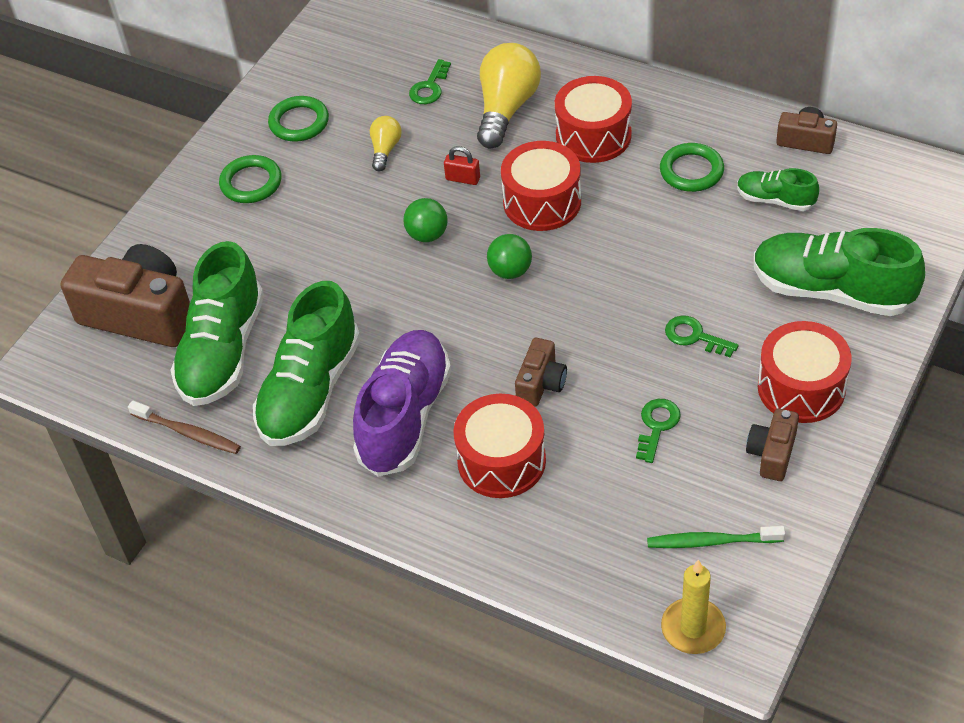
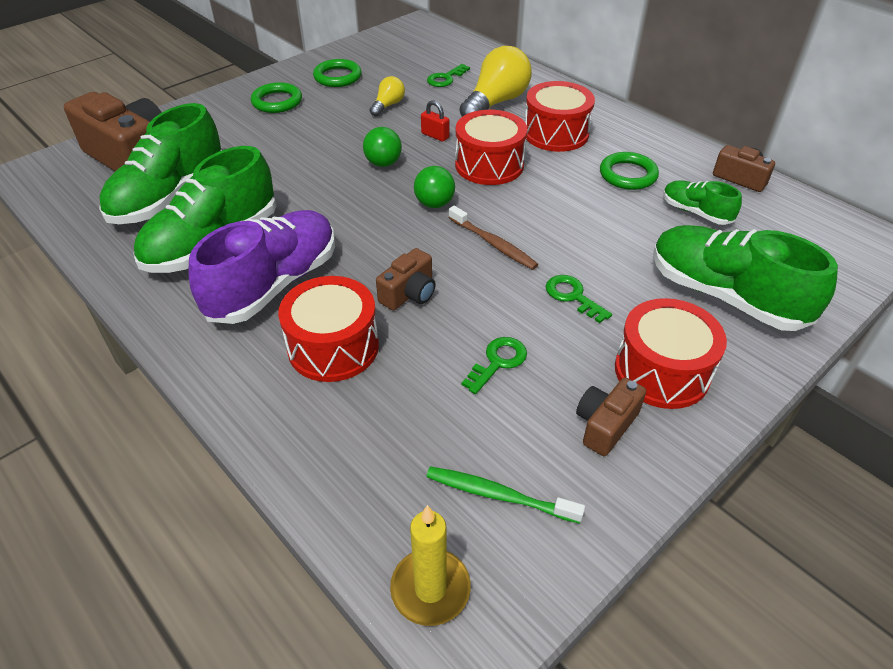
camera: 15 degrees right, 5 degrees down
(188, 433) = (94, 245): brown toothbrush -> brown toothbrush (493, 244)

